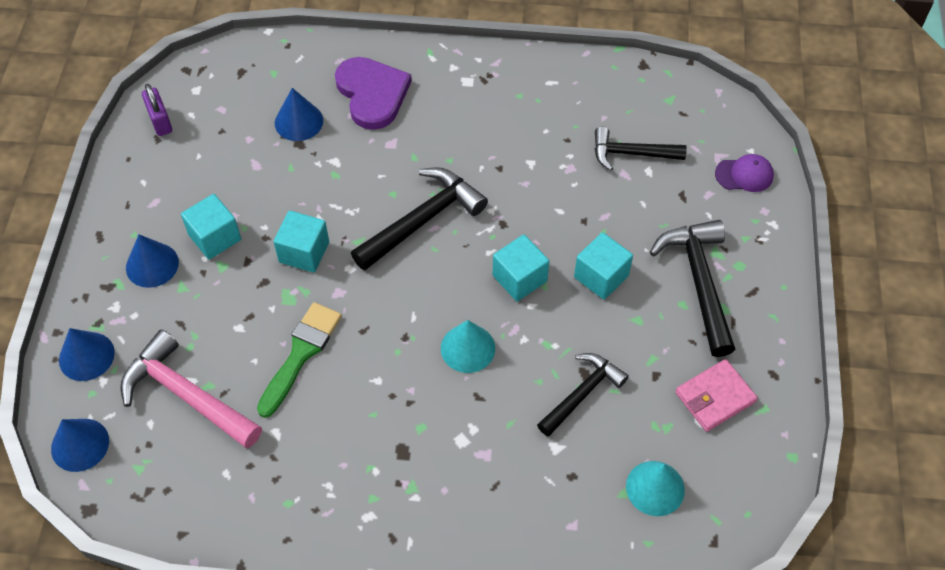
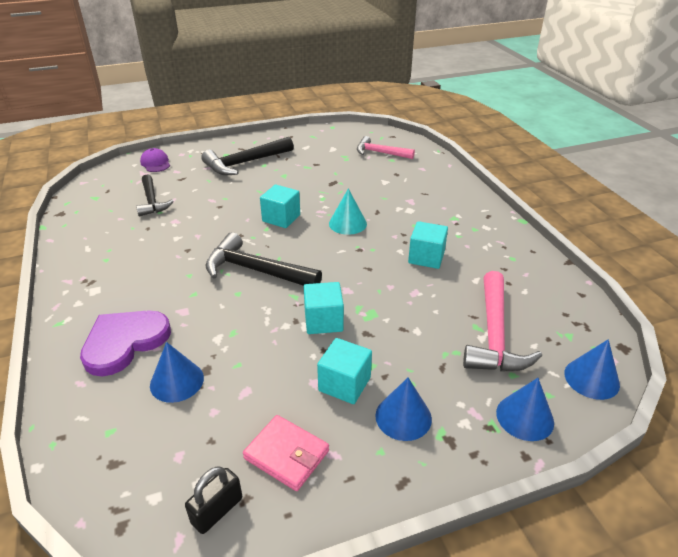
camera: 115 degrees left, 20 degrees down
(160, 121) = (217, 510): purple padlock -> black padlock
(301, 354) = (410, 290): green brush -> none
(582, 393) = (345, 181): black hammer -> none
(601, 276) = (260, 191): turquoise cube -> turquoise cube (426, 257)
(655, 488) = (380, 153): turquoise cone -> pink hammer
(715, 397) = (316, 147): pink wallet -> pink wallet (286, 455)

